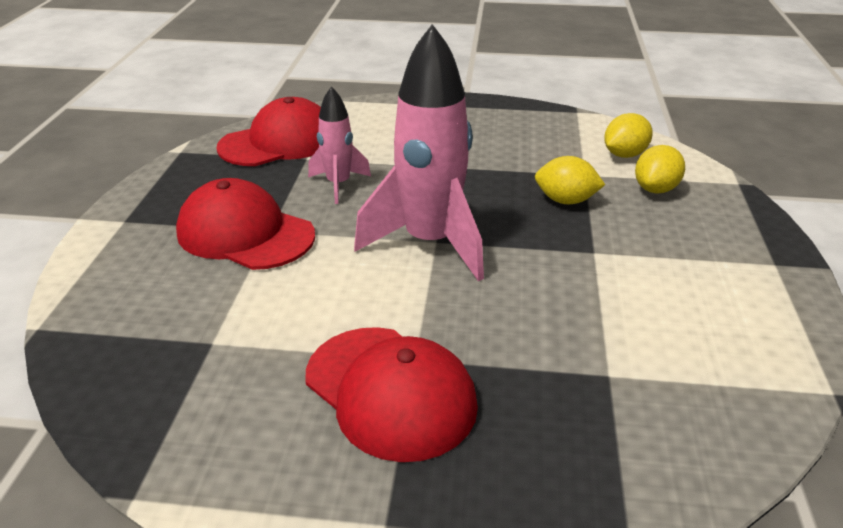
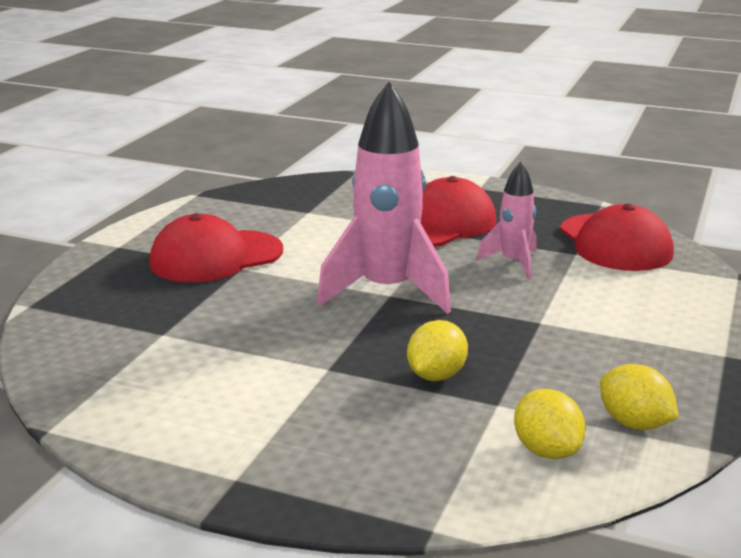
camera: 105 degrees right, 10 degrees down
(655, 189) = (440, 447): yellow lemon -> yellow lemon (634, 423)

